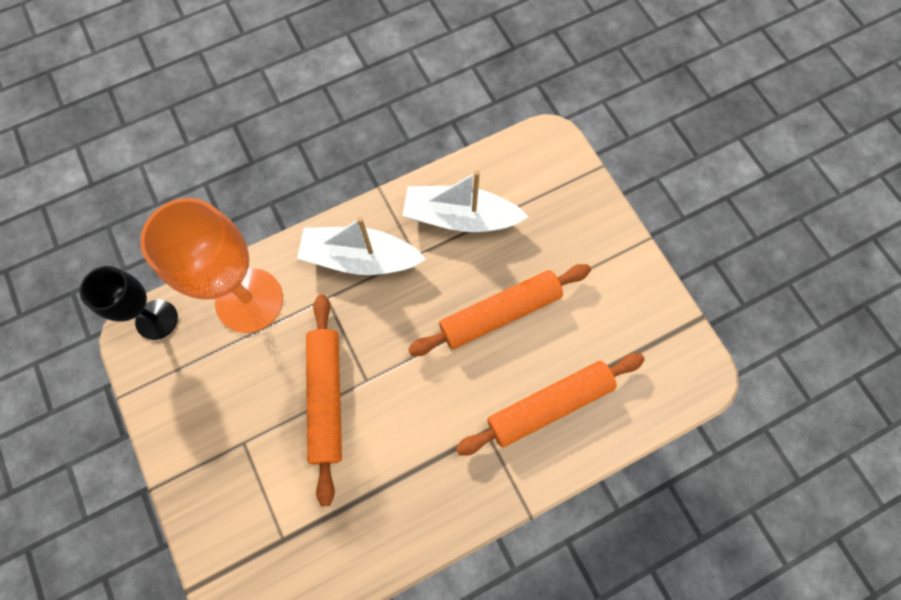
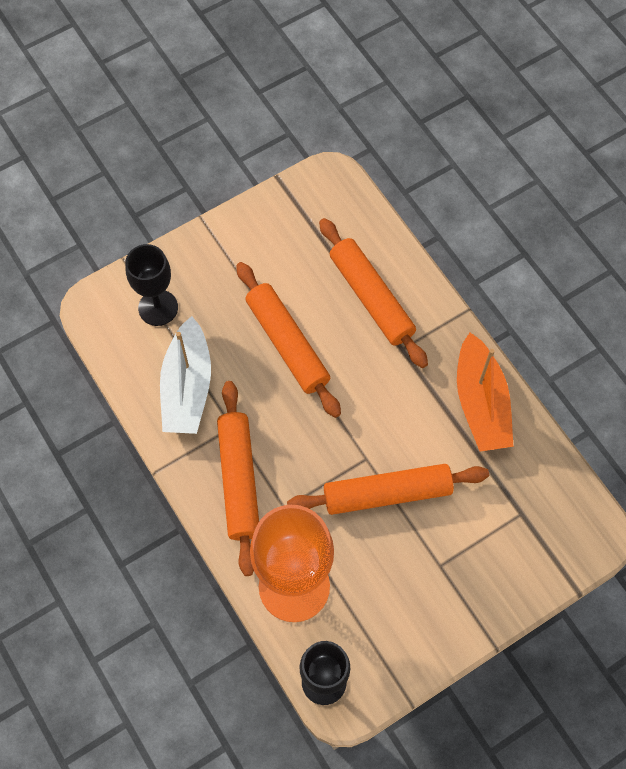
camera: 95 degrees left, 5 degrees down
(360, 258) = (239, 480): white boat -> orange rolling pin
(414, 513) = (481, 403): none -> orange boat
(546, 195) = (158, 308): none -> black goblet

